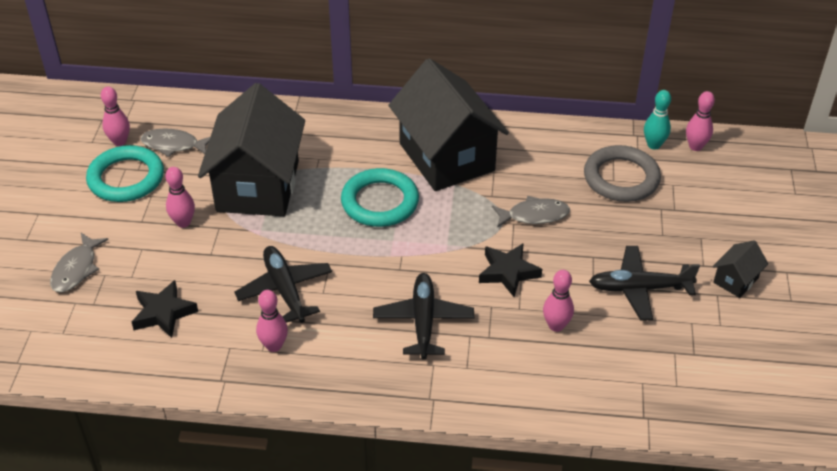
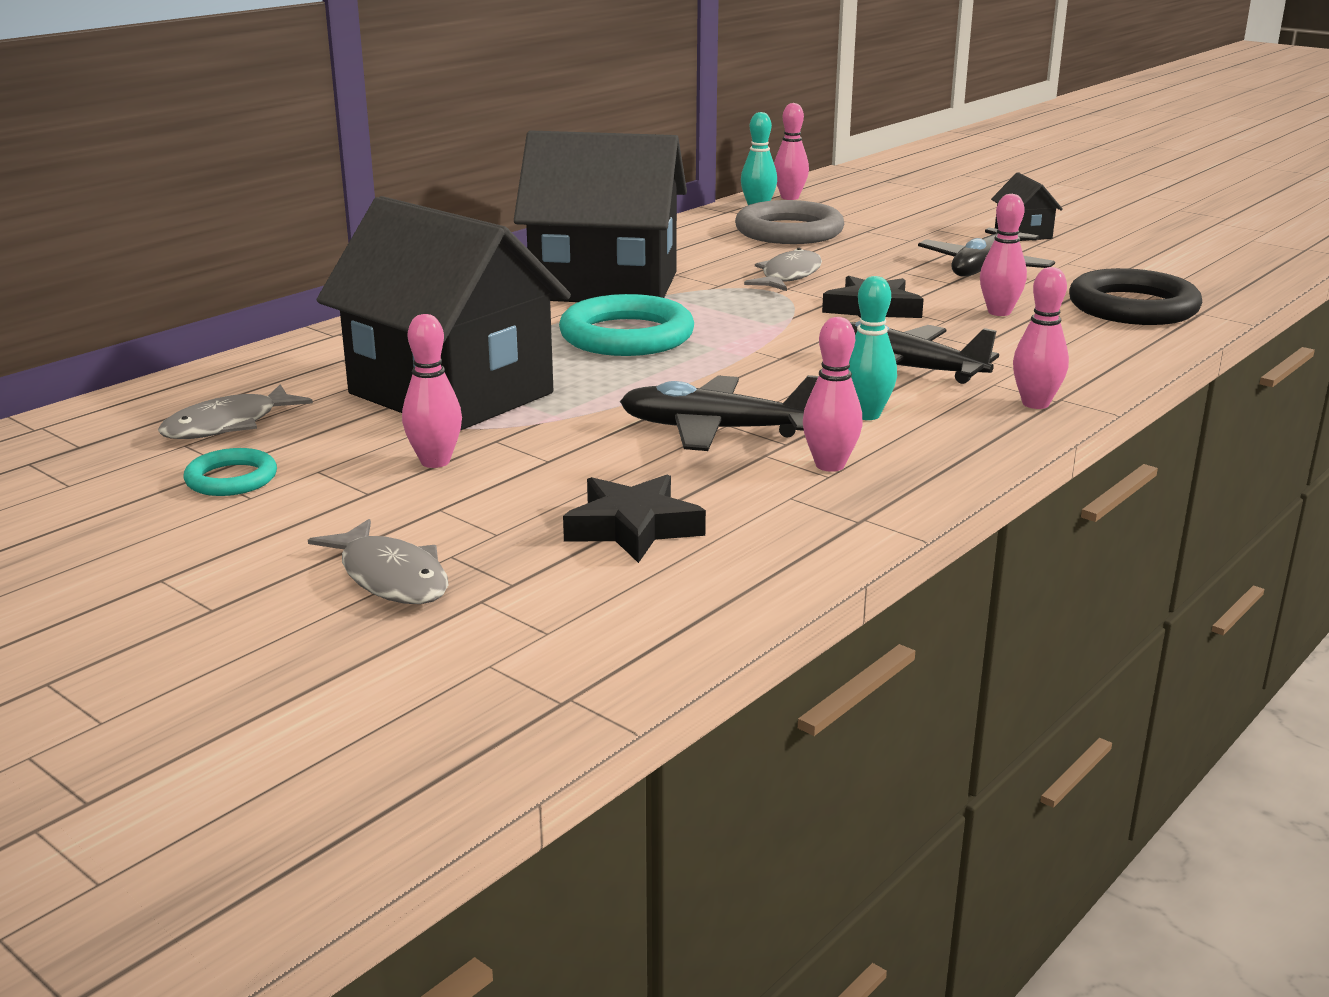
camera: 55 degrees left, 20 degrees down
(120, 142) = (124, 462): pink bowling pin -> pink bowling pin (1035, 404)
(126, 178) = (231, 479): turquoise ring -> turquoise ring, size x0.53
(346, 333) = (866, 415): none -> turquoise bowling pin
(626, 382) = (1133, 307): none -> black ring

